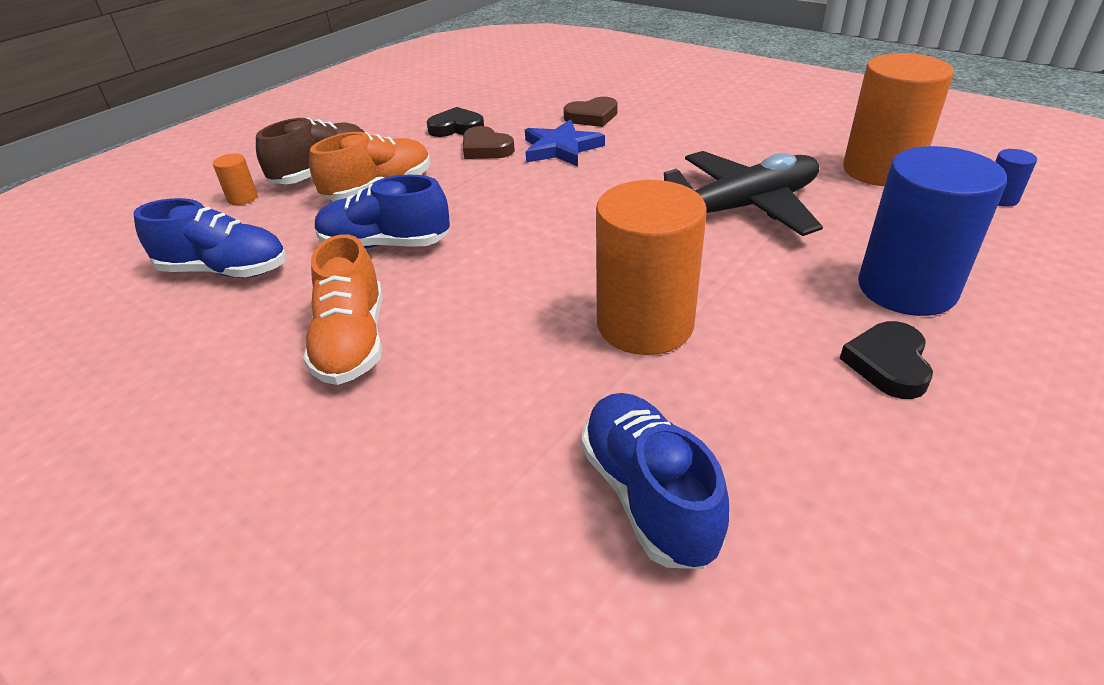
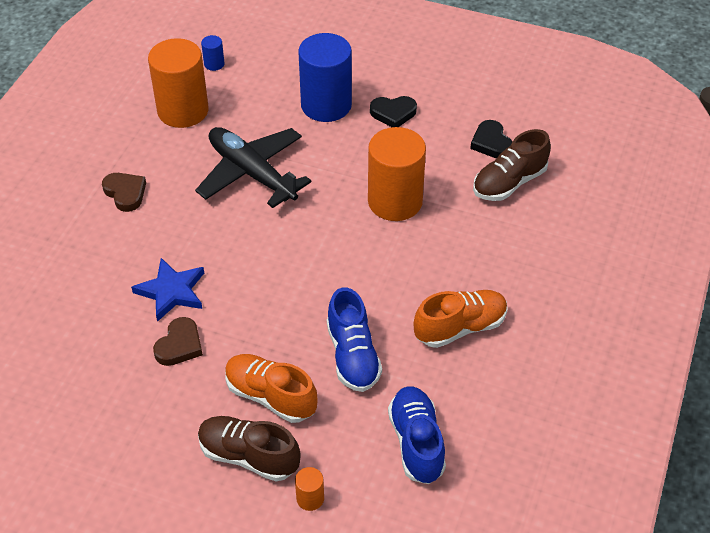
camera: 110 degrees left, 10 degrees up
(456, 128) = (135, 384): black heart -> black heart (491, 143)
(592, 117) = (99, 285): brown heart -> brown heart (125, 193)
(648, 495) = (509, 183): blue shoe -> brown shoe

